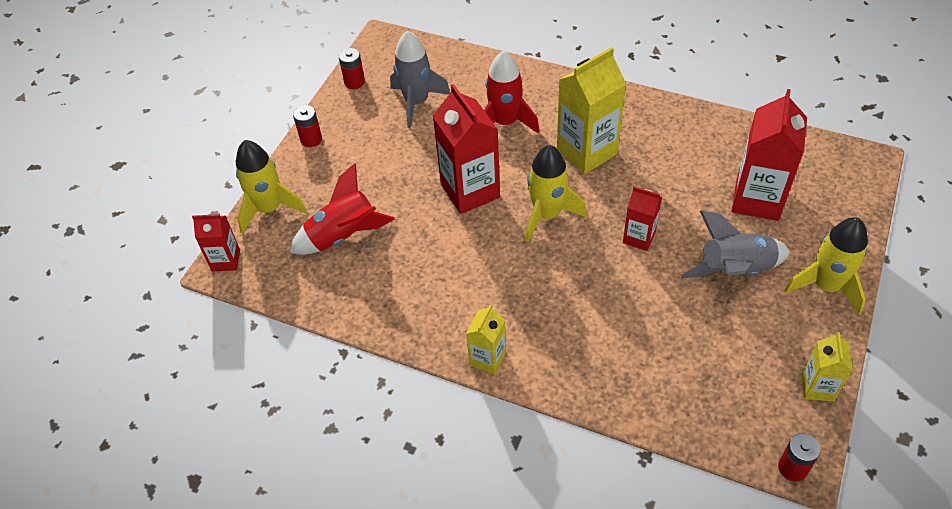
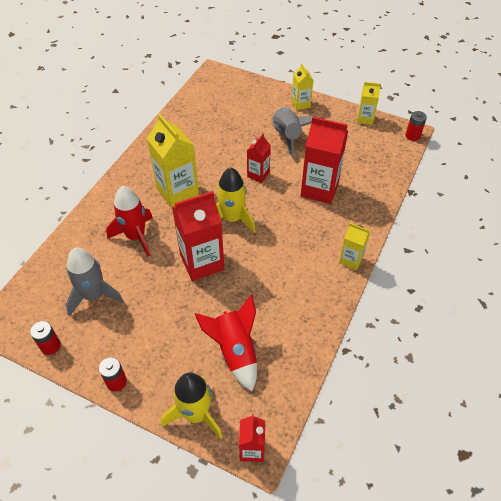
camera: 90 degrees left, 0 degrees up
(757, 199) = (235, 119): red carton -> red carton (319, 189)
(826, 286) = (300, 104): yellow rocket -> yellow carton

